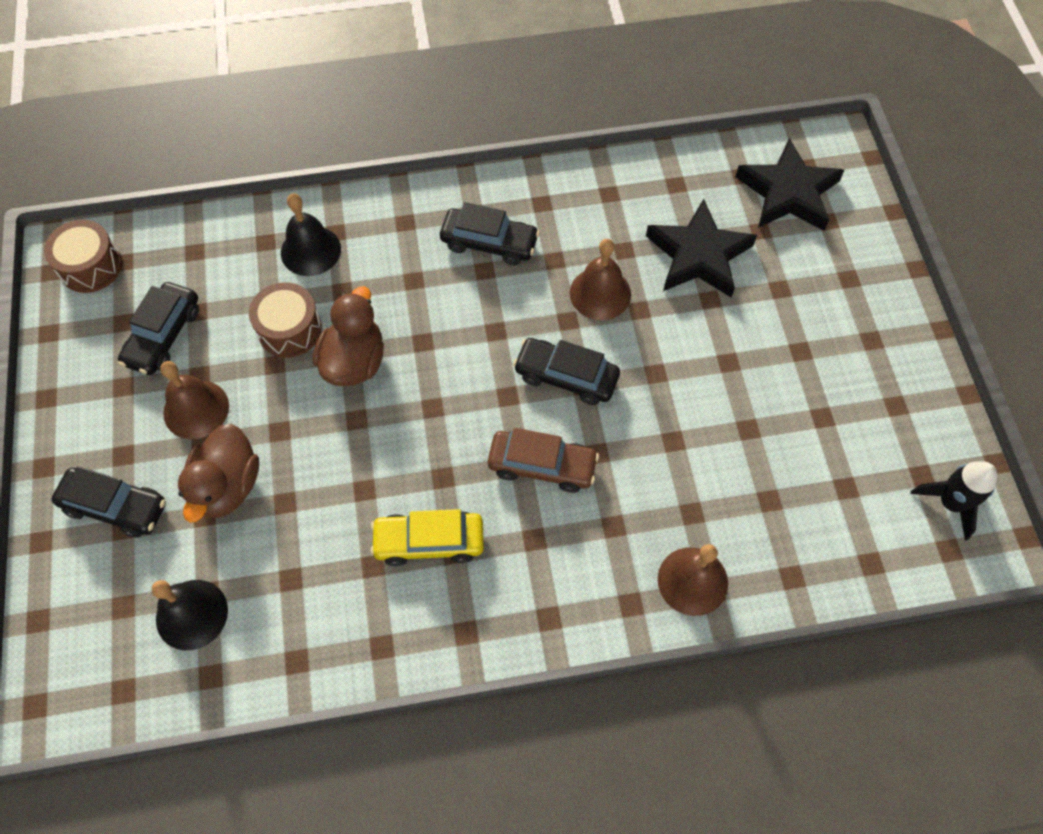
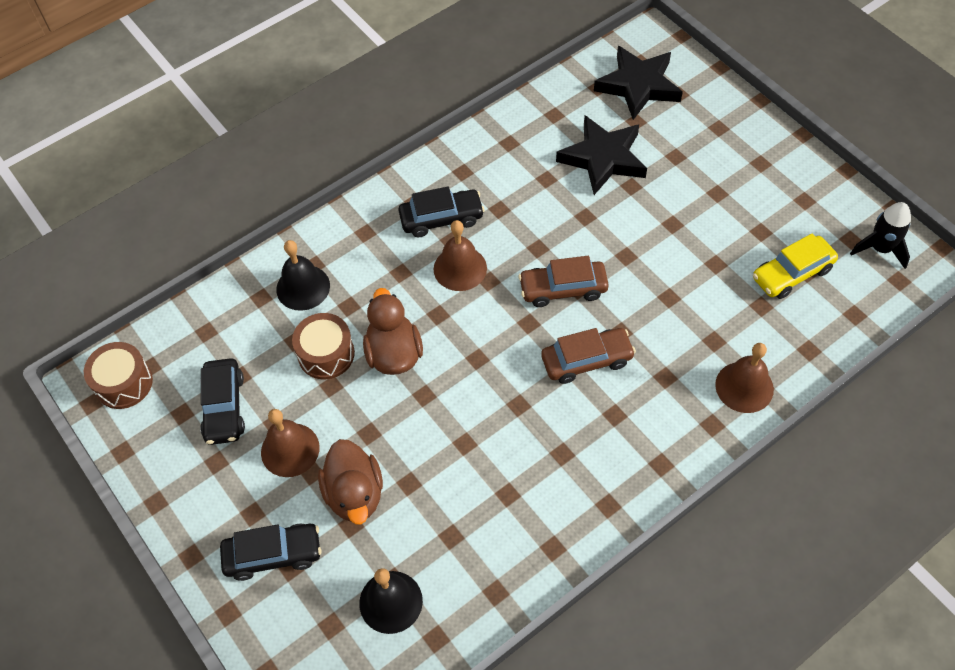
camera: 25 degrees left, 5 degrees down
(429, 542) = (539, 456): yellow car -> yellow car (792, 274)
(566, 377) = (563, 289): black car -> brown car
(600, 293) = (549, 218): brown bell -> brown bell (460, 268)

